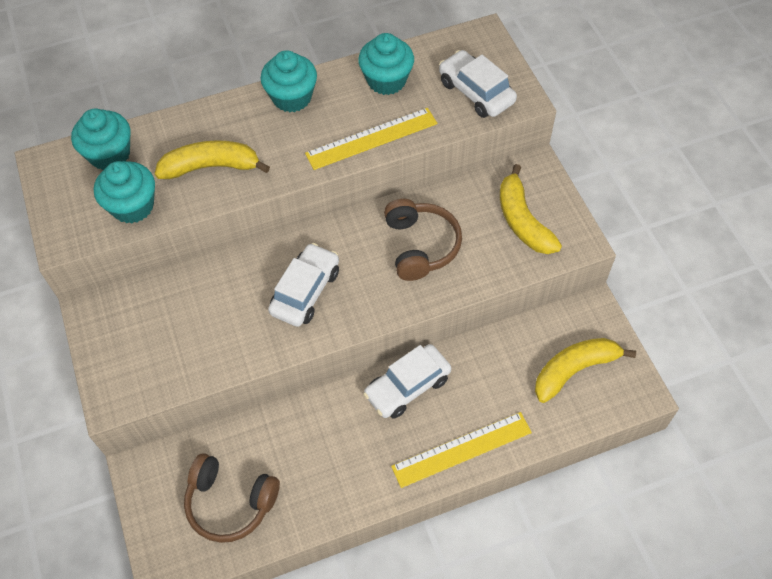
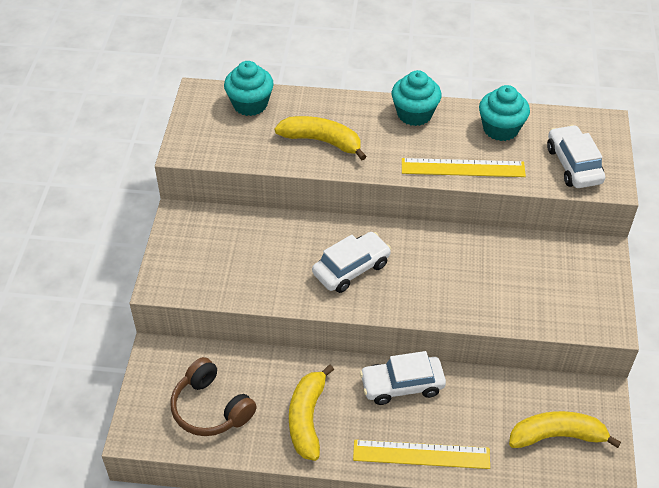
camera: 25 degrees right, 10 degrees down
(133, 206) = (247, 147): turquoise cupcake -> none
(420, 246) = (466, 273): brown headphones -> none
(522, 220) = (567, 288): yellow banana -> yellow banana (307, 418)

